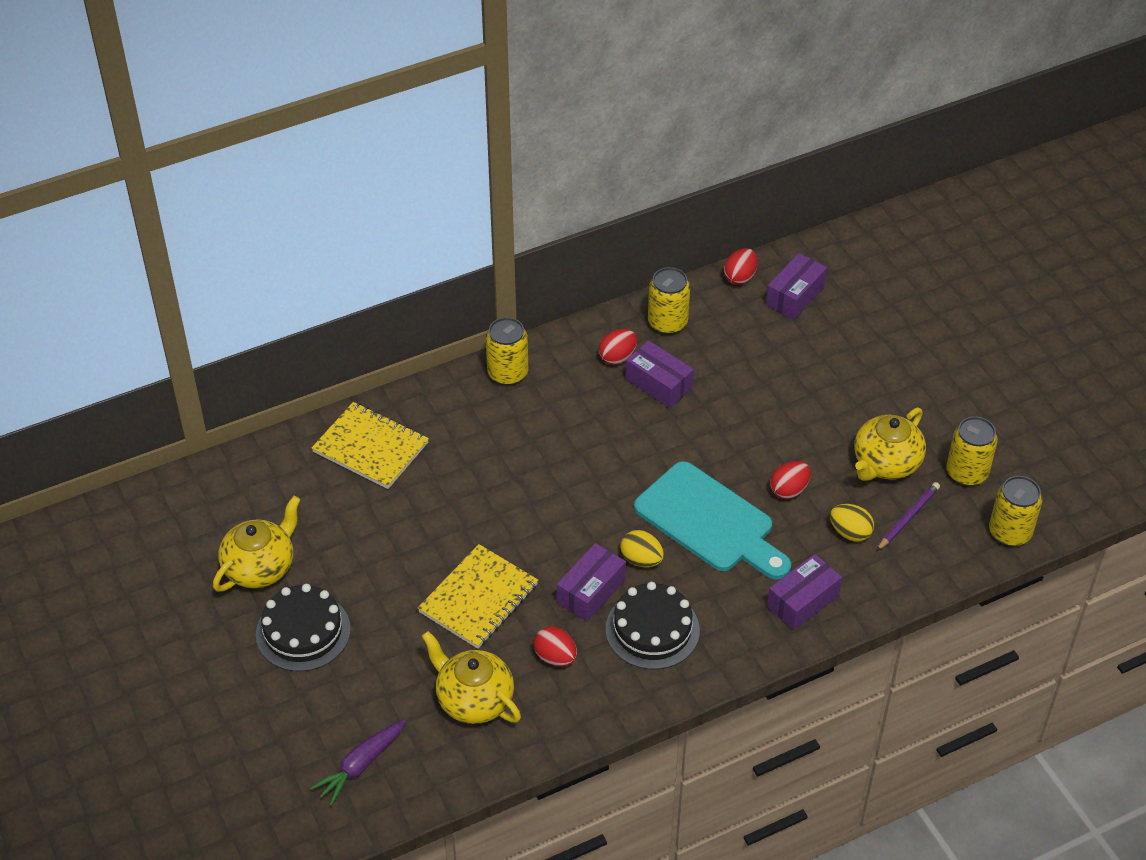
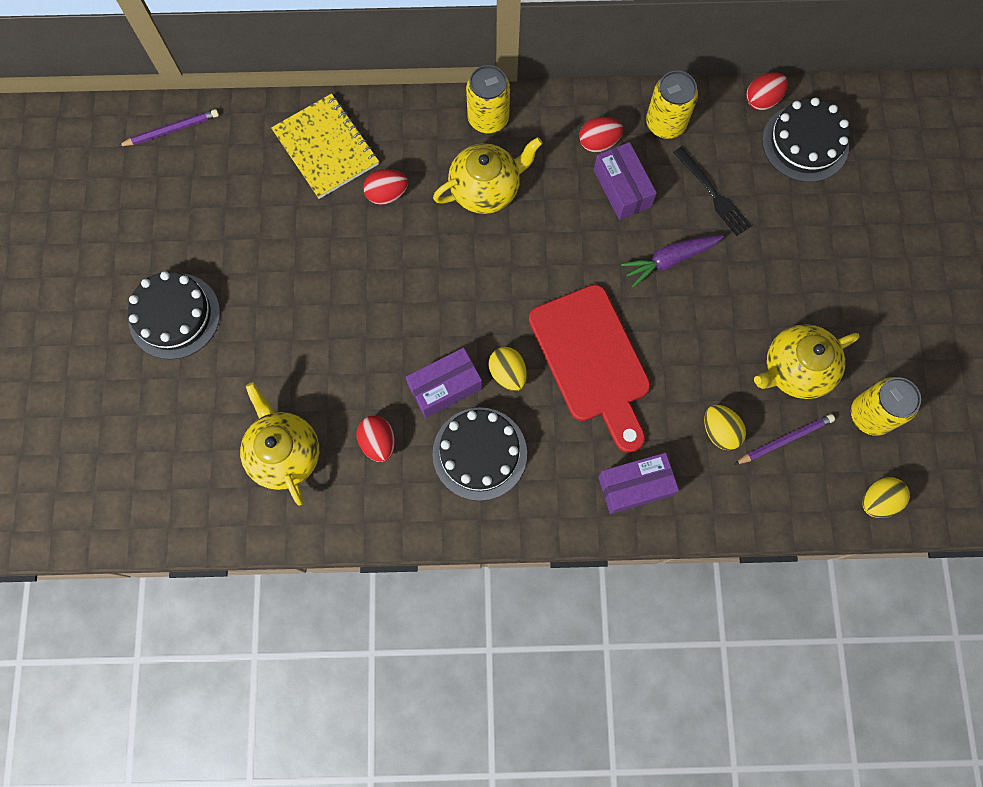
camera: 25 degrees right, 25 degrees up
(212, 485) = (172, 130): none -> purple pencil
(260, 567) = (171, 232): yellow teapot -> yellow teapot (486, 189)
(360, 765) = (156, 476): purple carrot -> purple carrot (669, 260)
(478, 598) = (341, 349): yellow notebook -> none
(709, 522) = (592, 360): turquoise cutting board -> red cutting board
(739, 360) = (713, 194): none -> black fork
(789, 490) = (685, 358): red egg -> red egg (387, 194)
(795, 296) = (805, 143): purple box -> black cake
(1010, 532) = (878, 501): yellow can -> yellow egg

